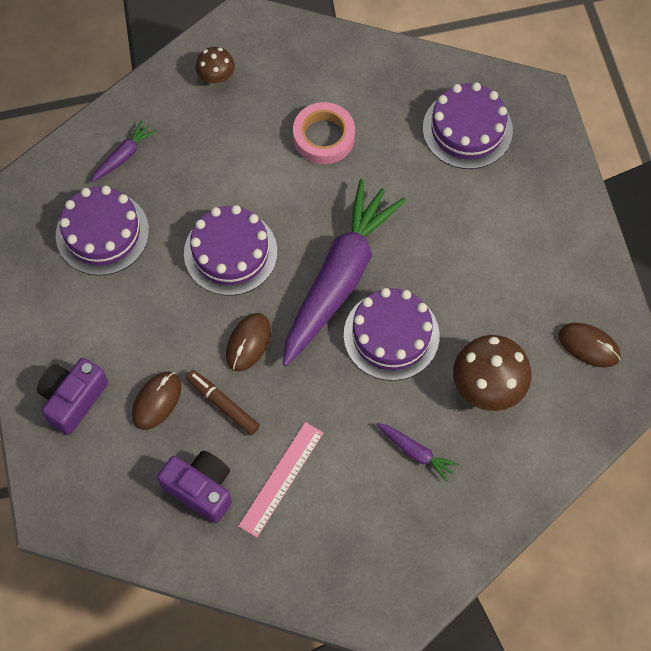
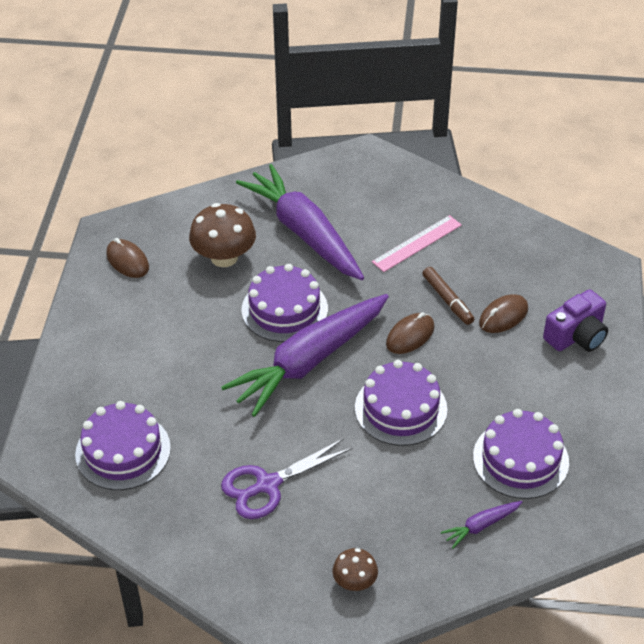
camera: 160 degrees left, 20 degrees down
(200, 489) = (483, 253): purple camera -> none
(323, 137) = (267, 485): pink tape -> purple scissors
(416, 452) = (304, 232): purple carrot -> purple carrot, size x2.47

